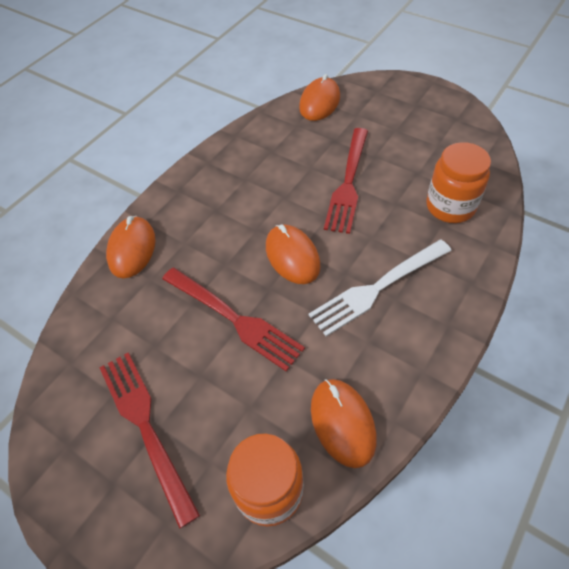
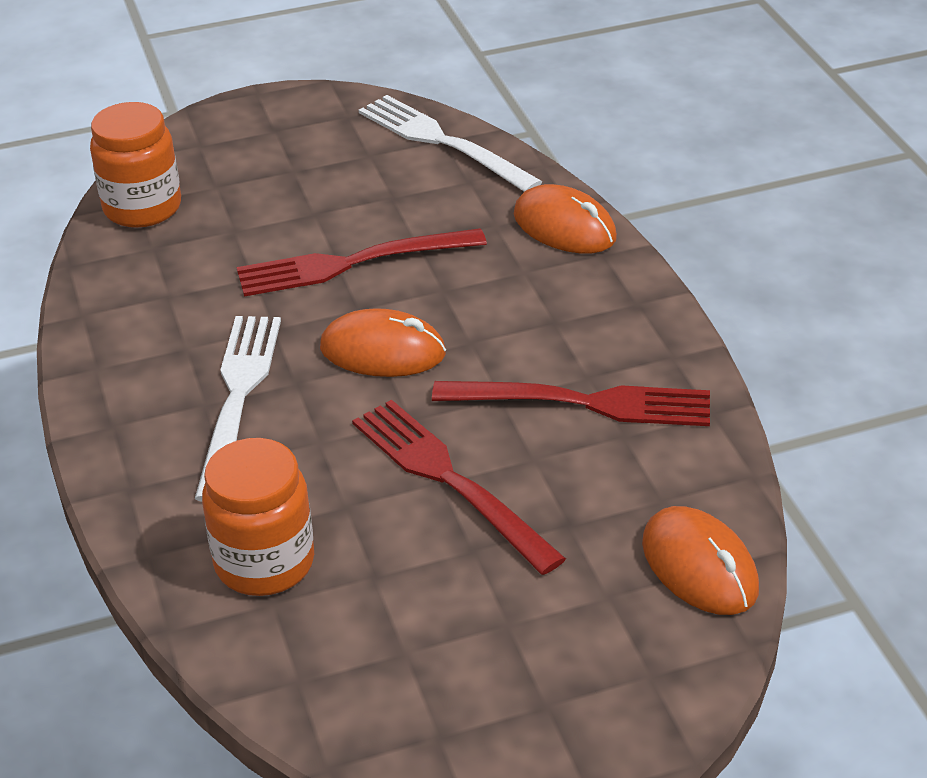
camera: 125 degrees right, 15 degrees down
(74, 360) = (443, 142): none -> white fork
(145, 427) = (304, 162): red fork -> red fork (583, 403)
(342, 423) = (132, 280): orange mouse -> none

